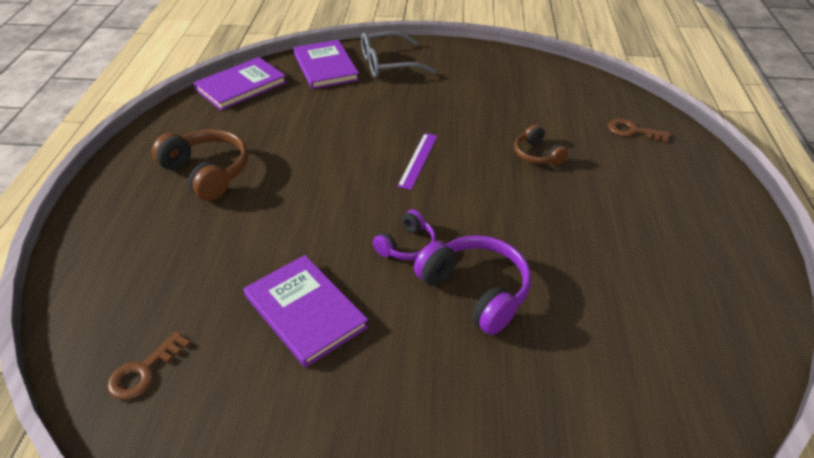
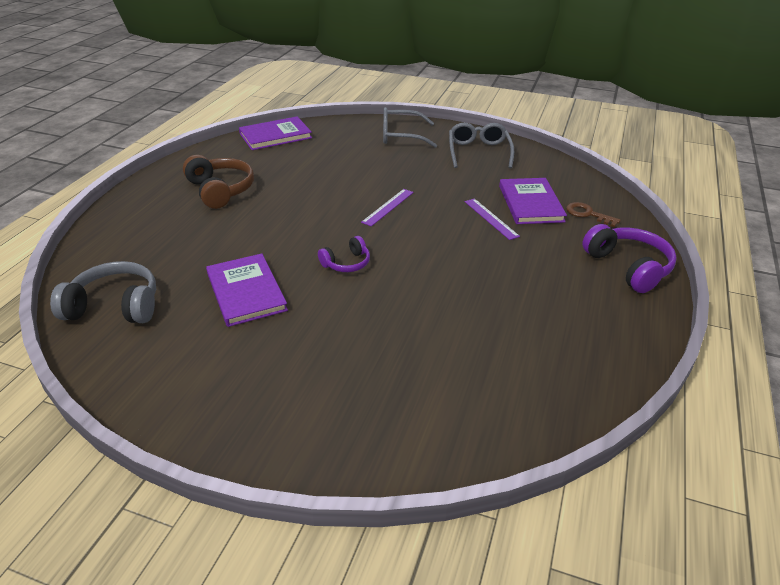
camera: 15 degrees right, 5 degrees down
(144, 371) = (115, 306): brown key -> grey headphones
(325, 67) = (348, 131): purple book -> purple book (530, 203)
(476, 291) = (384, 303): purple headphones -> purple headphones (628, 267)
(483, 72) = (478, 152): none -> grey glasses
(537, 155) = (491, 218): brown headphones -> purple ruler

